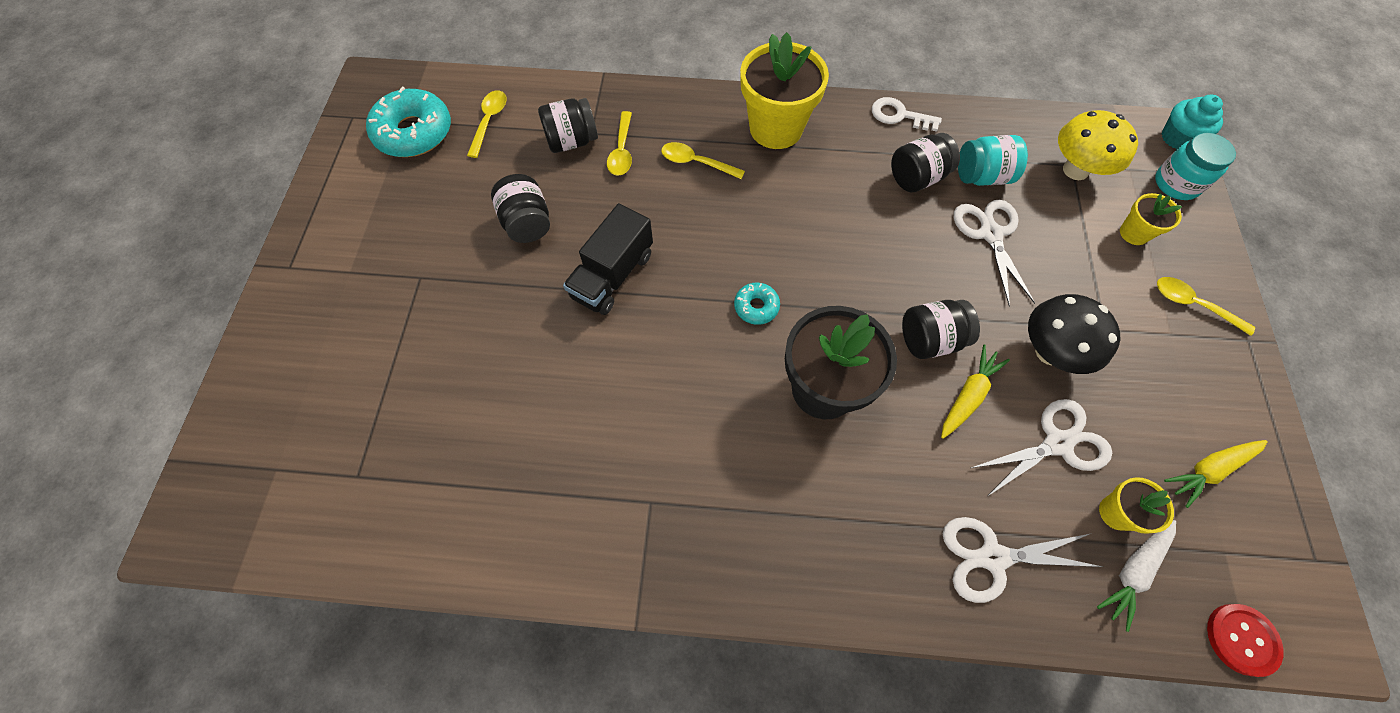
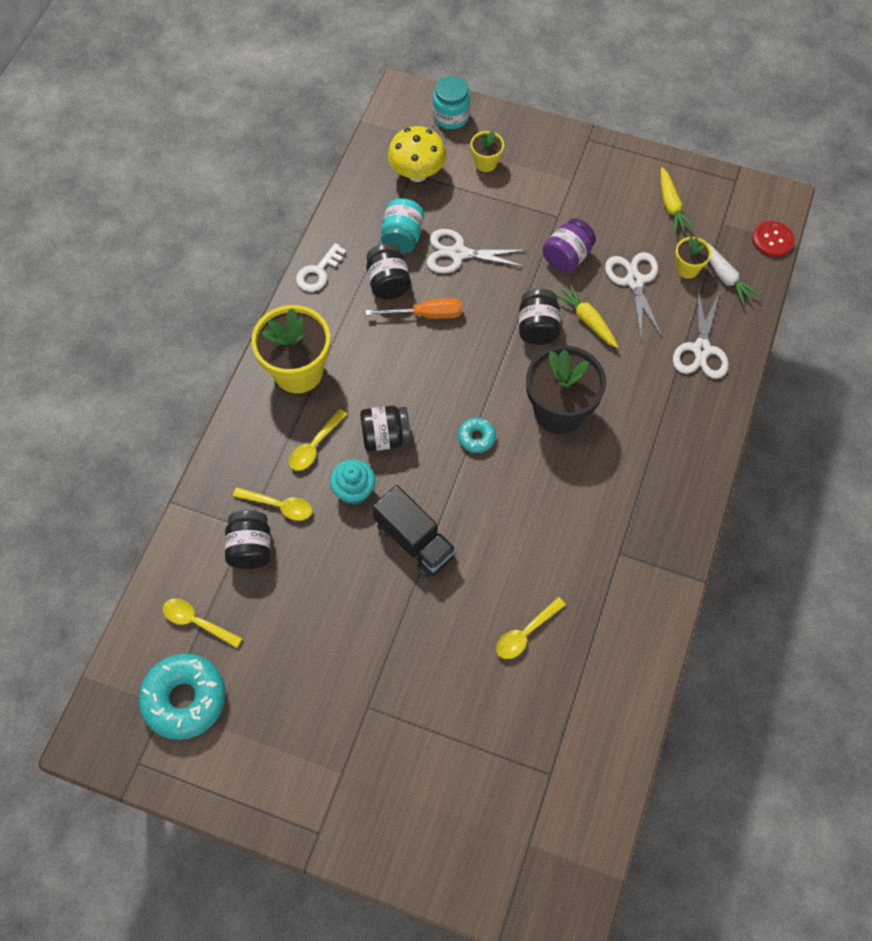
camera: 75 degrees left, 0 degrees up
(527, 223) = (336, 603): black jar -> black jar (386, 437)
(894, 222) = (426, 314): none -> orange screwdriver
(1050, 352) = (567, 257): black mushroom -> purple jar
(1177, 138) = (409, 95): turquoise cupcake -> turquoise cupcake (354, 490)
(1192, 305) = (553, 156): yellow spoon -> yellow spoon (525, 633)

